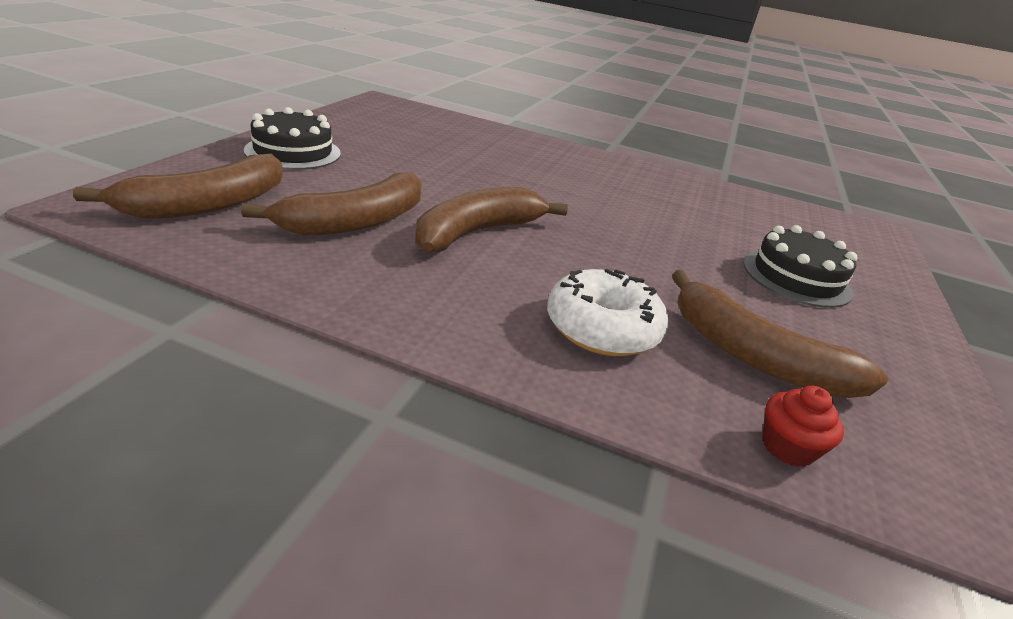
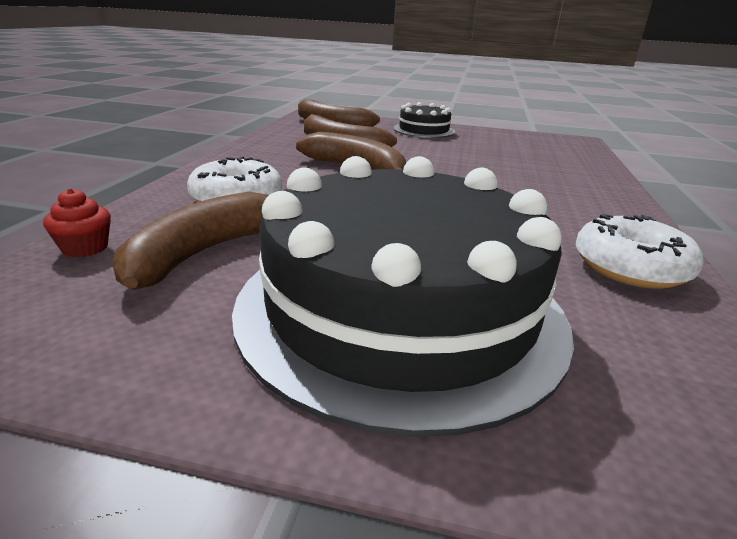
camera: 85 degrees right, 5 degrees down
(696, 190) = (630, 268): none -> white donut
(796, 277) = (400, 309): black cake -> black cake, size x2.14

